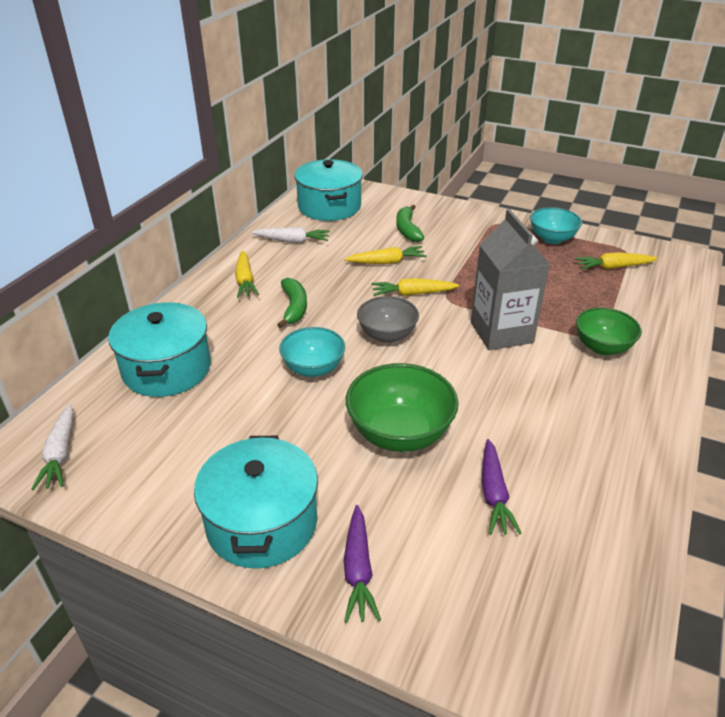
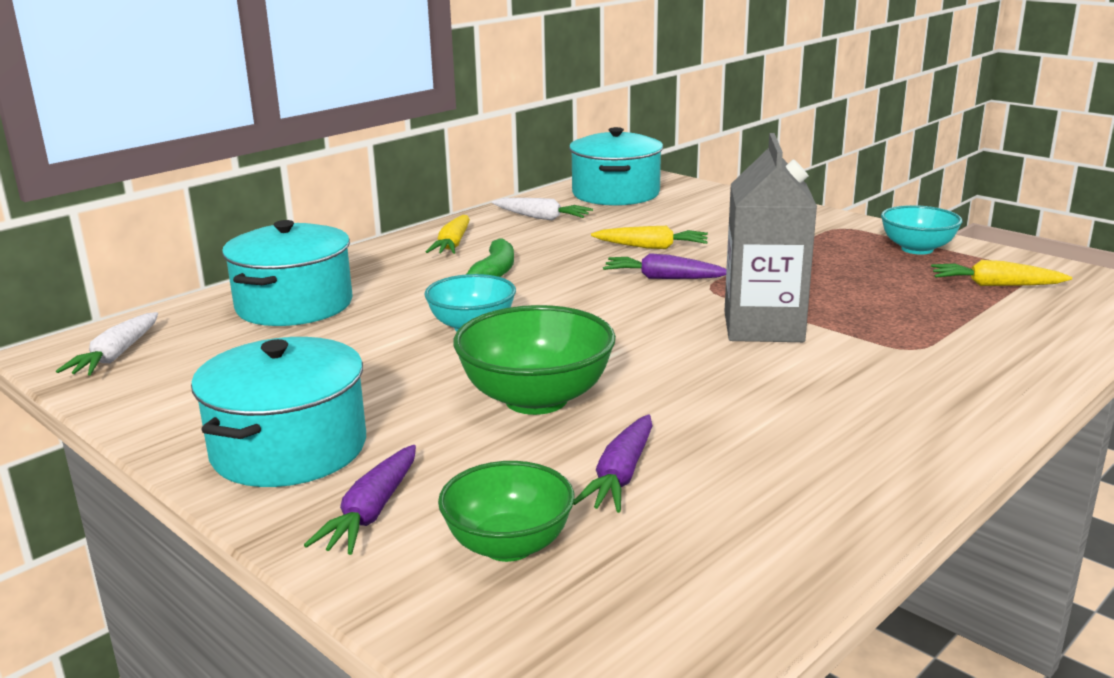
camera: 20 degrees right, 15 degrees down
(387, 335) = (596, 310): grey bowl -> none
(407, 229) = (705, 222): green banana -> none
(412, 294) = (663, 278): yellow carrot -> purple carrot
(602, 347) = (911, 360): green bowl -> green bowl (508, 545)

